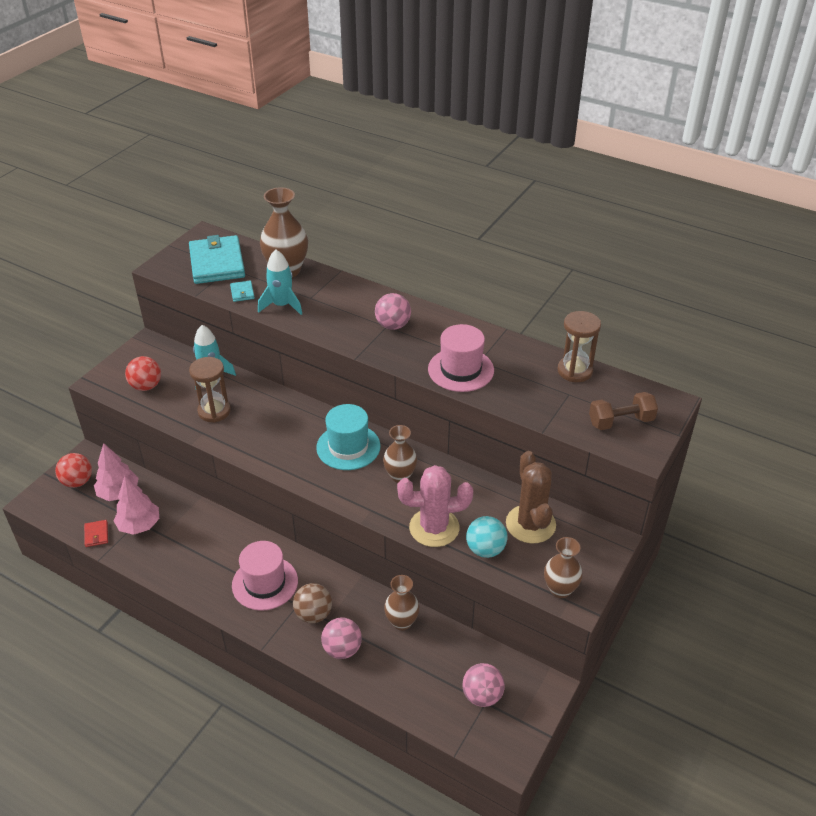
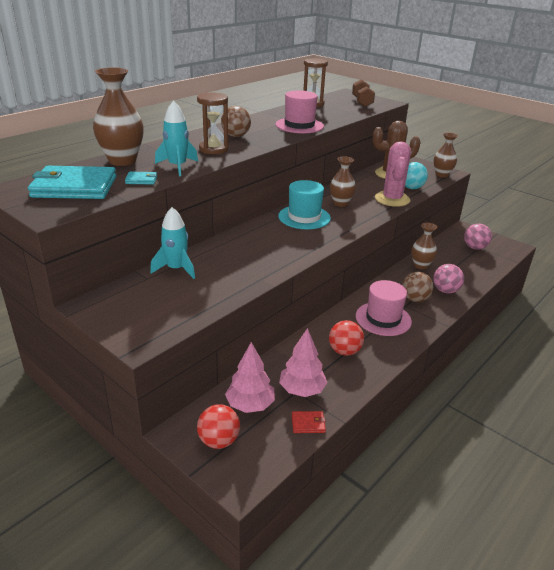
camera: 80 degrees left, 10 degrees down
(146, 386) = (169, 308): red ball -> red ball (344, 351)
(214, 411) = (232, 271): brown hourglass -> brown hourglass (213, 149)
(393, 325) = (236, 136): pink ball -> brown ball

